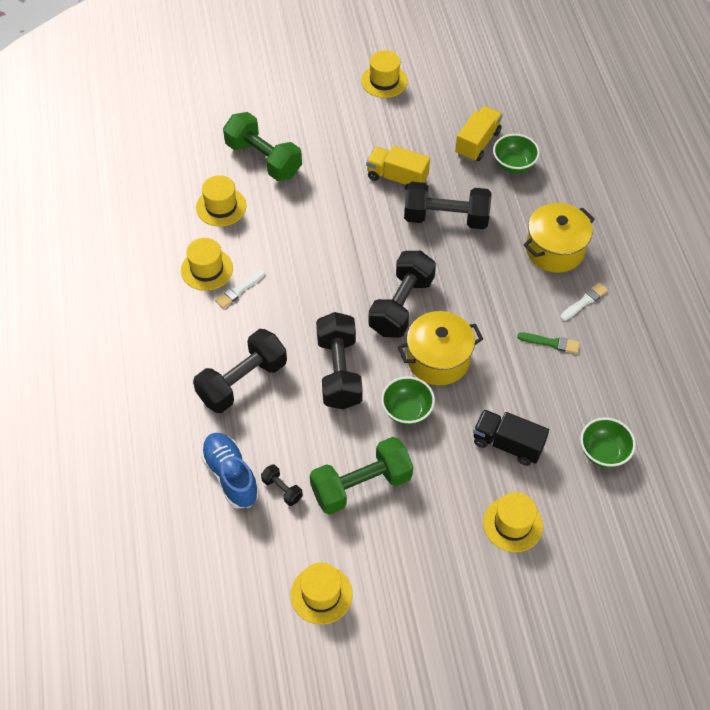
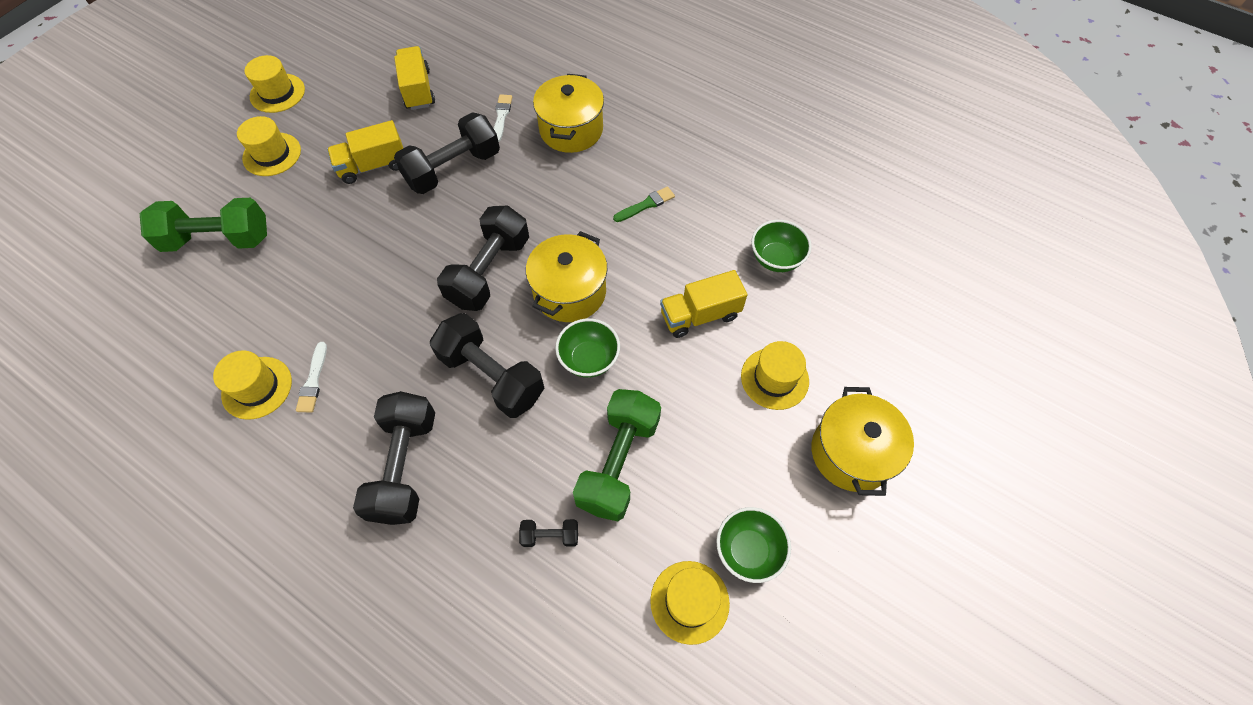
camera: 45 degrees left, 5 degrees up
(221, 207) = (214, 316): yellow hat -> yellow hat (272, 154)
(231, 475) = (486, 571): blue shoe -> none
(401, 305) = (489, 271): black dumbbell -> black dumbbell turned 45 degrees clockwise
(507, 444) = (700, 315): black truck -> yellow truck
(511, 610) = (851, 452): none -> yellow pot
(513, 165) = (467, 87): green bowl -> green bowl (748, 550)
(584, 301) = (636, 152): white brush -> white brush (501, 116)

